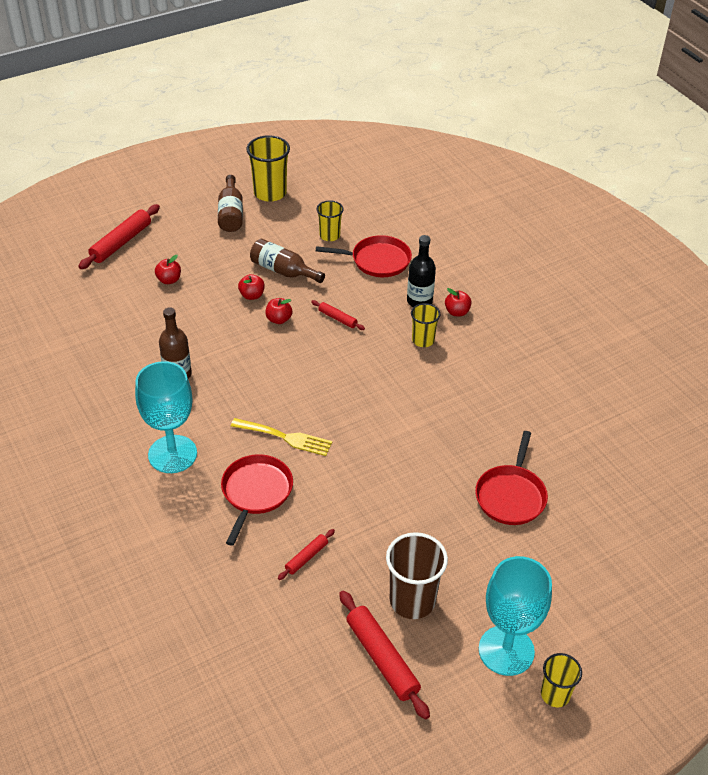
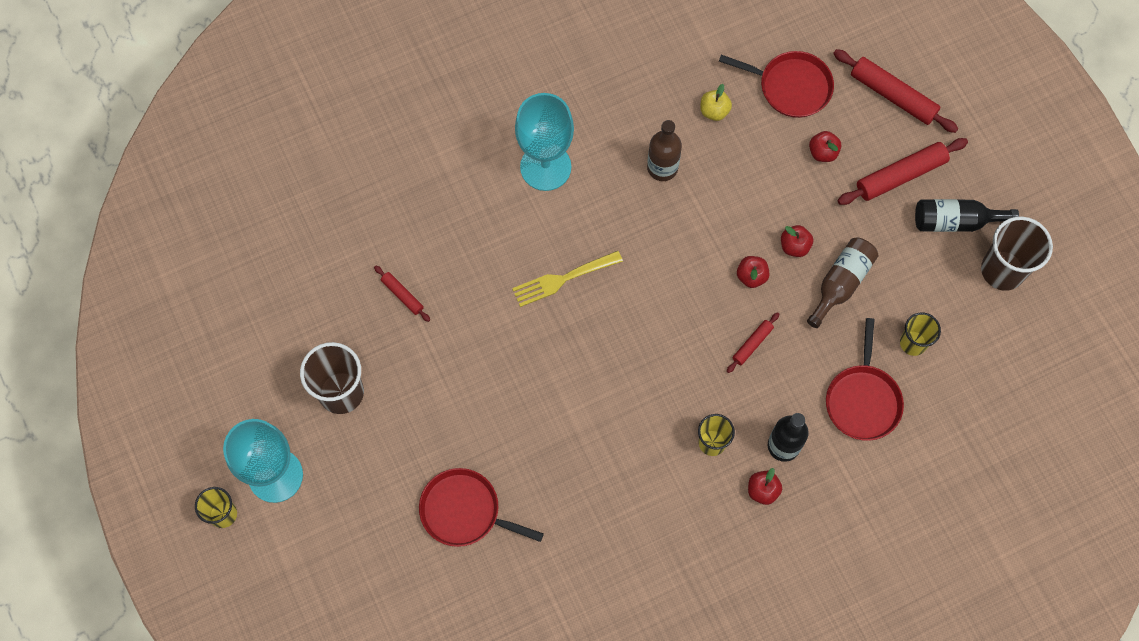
camera: 95 degrees right, 25 degrees up
(125, 343) = (714, 111): none -> yellow apple
(231, 213) = (955, 221): brown bottle -> black bottle
(256, 492) = (488, 248): red pan -> red pan (791, 87)
(270, 193) = (1002, 270): yellow cup -> brown cup
(285, 437) = (562, 279): yellow fork -> yellow fork turned 45 degrees clockwise
(382, 658) = (281, 358): red rolling pin -> red rolling pin (901, 176)

